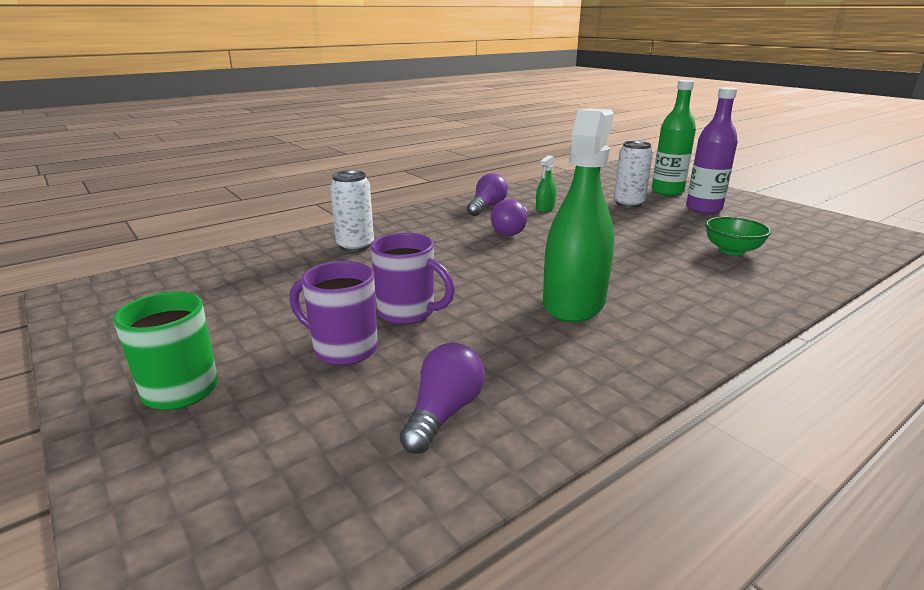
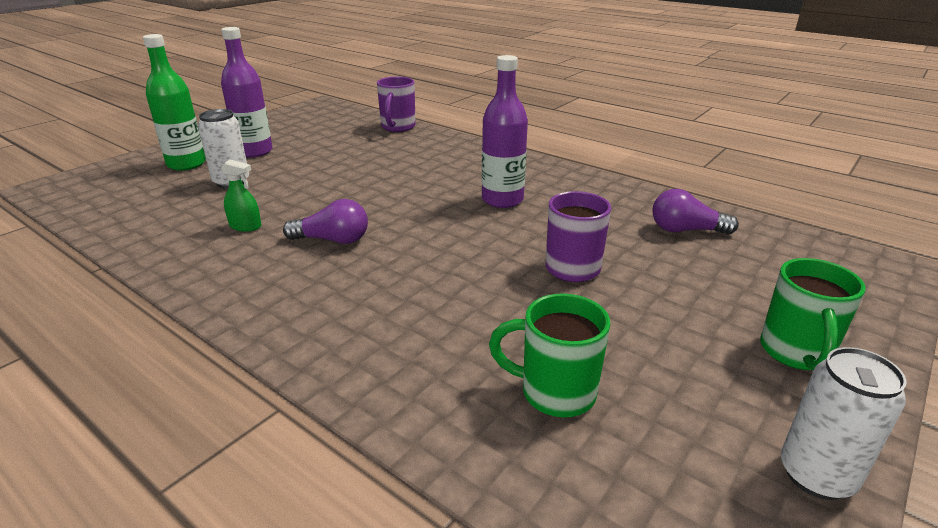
camera: 105 degrees left, 5 degrees up
(270, 276) = (554, 392): none -> green mug
(343, 349) = (657, 285): purple mug -> purple mug (397, 127)
(355, 246) = (418, 346): white can -> white can (816, 475)
(487, 207) = (235, 266): purple light bulb -> none
(574, 303) = (502, 200): green spray bottle -> purple bottle
(732, 250) = (368, 148): green bowl -> none

